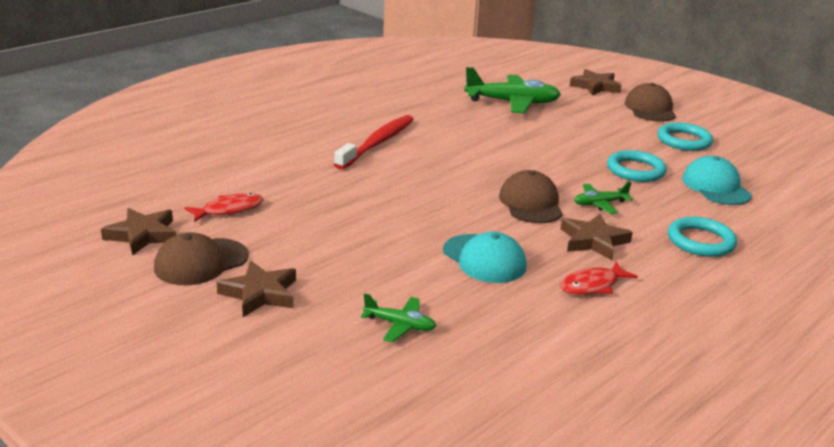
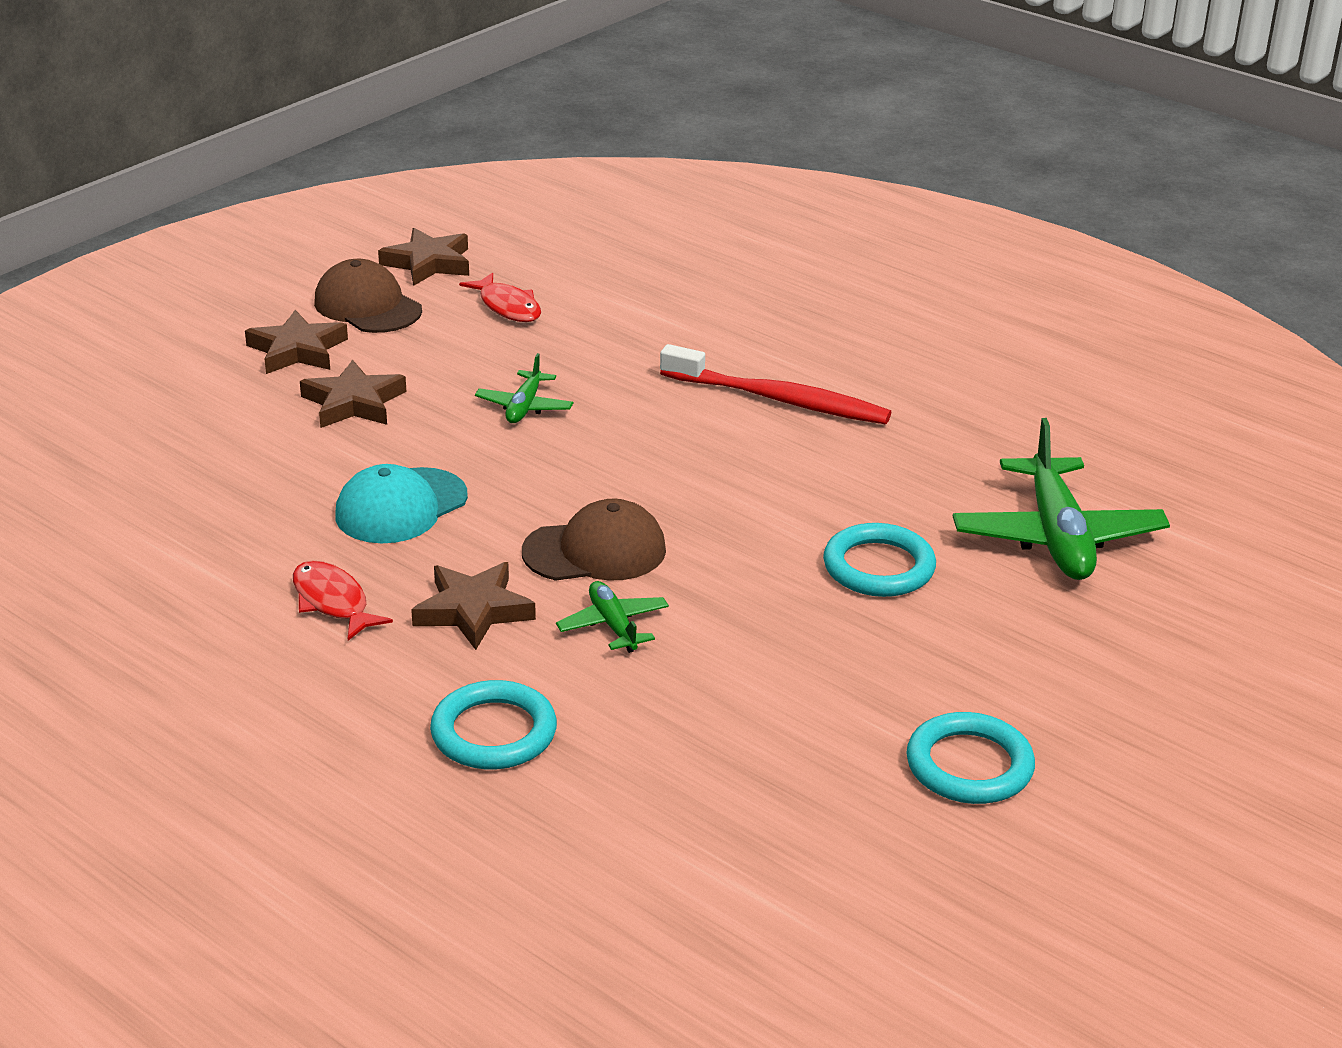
camera: 85 degrees right, 5 degrees up
(400, 325) = (228, 446): green plane -> green plane (524, 407)
(595, 86) = (1242, 655): brown star -> brown star (353, 403)
(635, 170) = (777, 680): turquoise ring -> turquoise ring (878, 567)
(650, 109) = (1145, 731): brown cap -> none
(716, 187) = (735, 783): turquoise cap -> none

